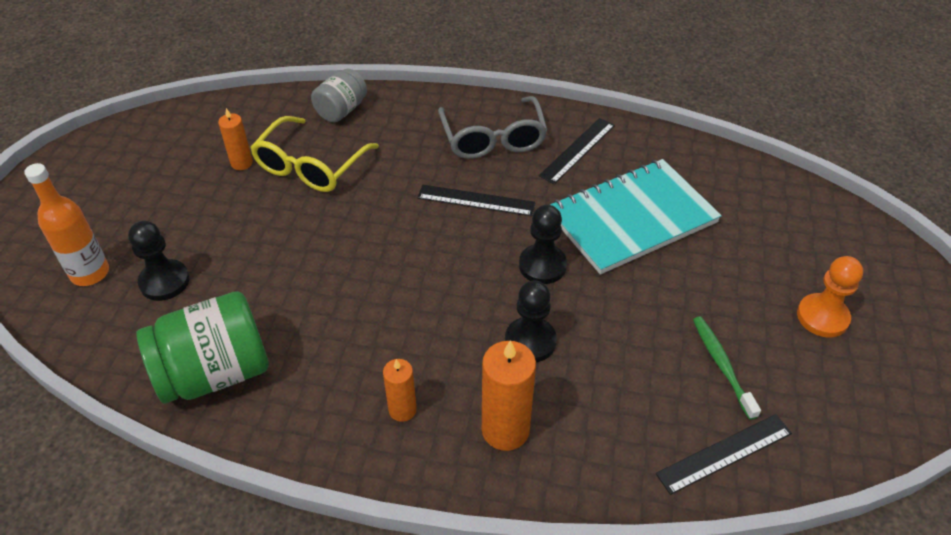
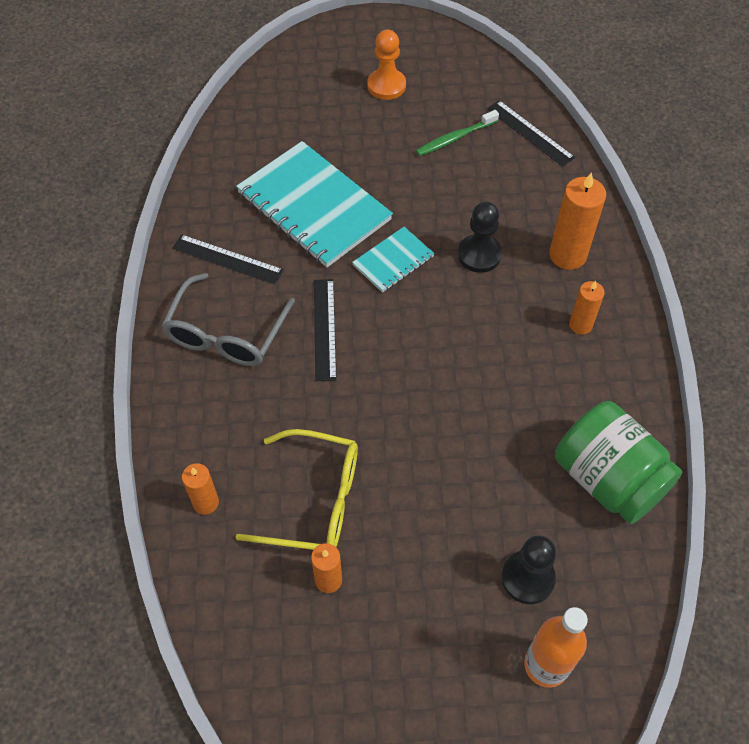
camera: 105 degrees left, 10 degrees up
(341, 110) = (206, 502): grey jar -> orange candle
(493, 139) = (226, 334): grey glasses -> grey glasses turned 135 degrees clockwise
(542, 265) = (393, 261): black pawn -> turquoise notebook

